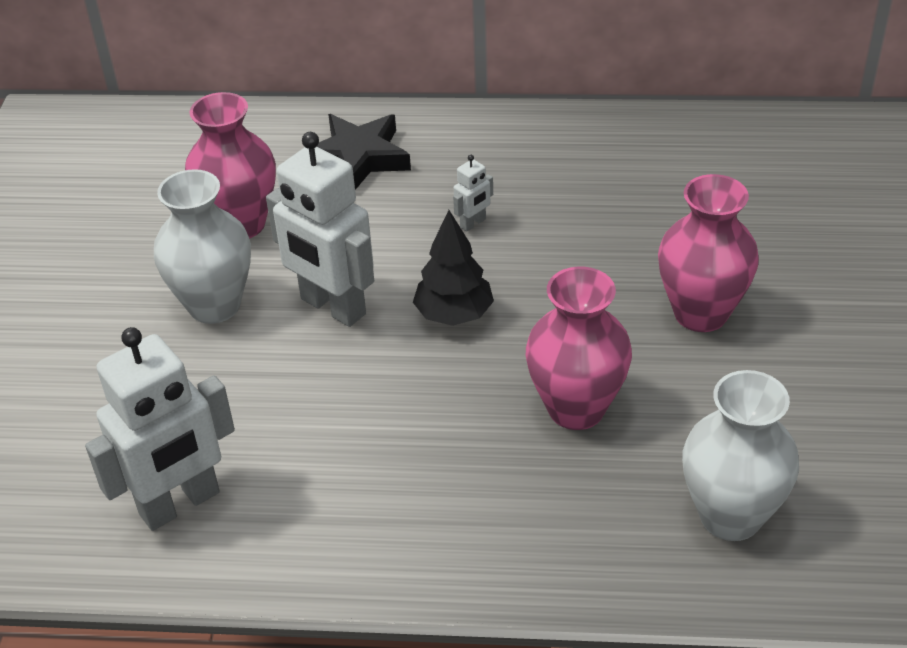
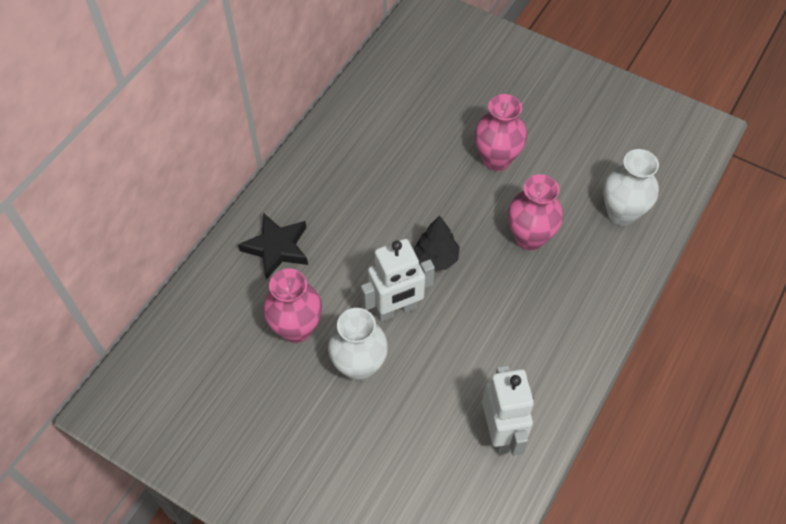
camera: 65 degrees left, 15 degrees up
(473, 223) = (371, 219): white robot -> none

